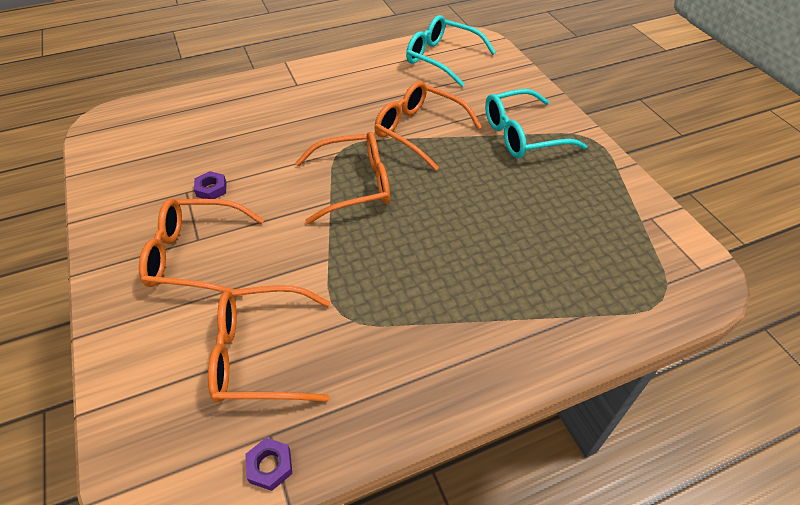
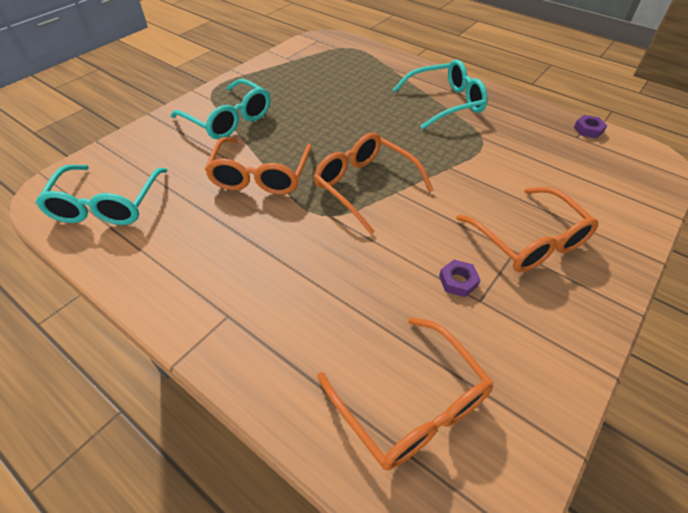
camera: 120 degrees left, 0 degrees up
(260, 354) = (547, 162): orange glasses -> orange glasses (411, 404)
(447, 328) = (445, 103): none -> turquoise glasses

